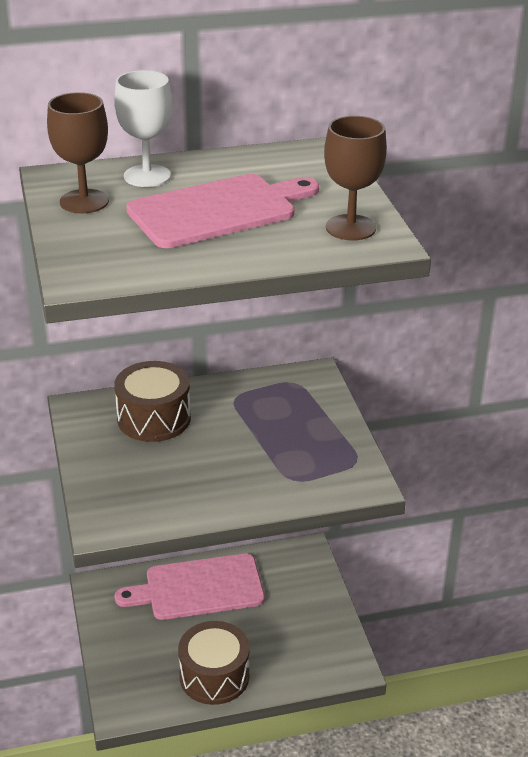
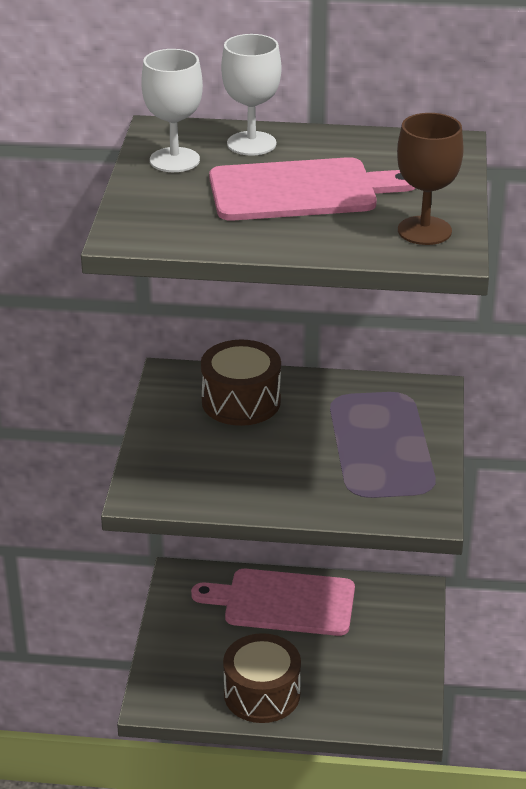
camera: 20 degrees right, 0 degrees up
(84, 201) = (174, 160): brown goblet -> white goblet

